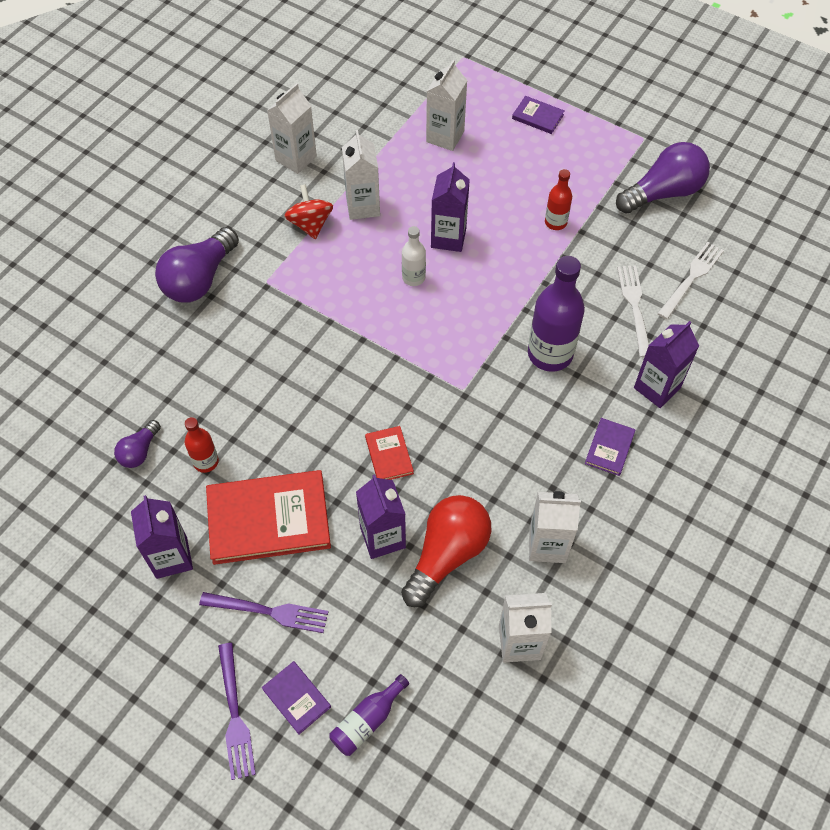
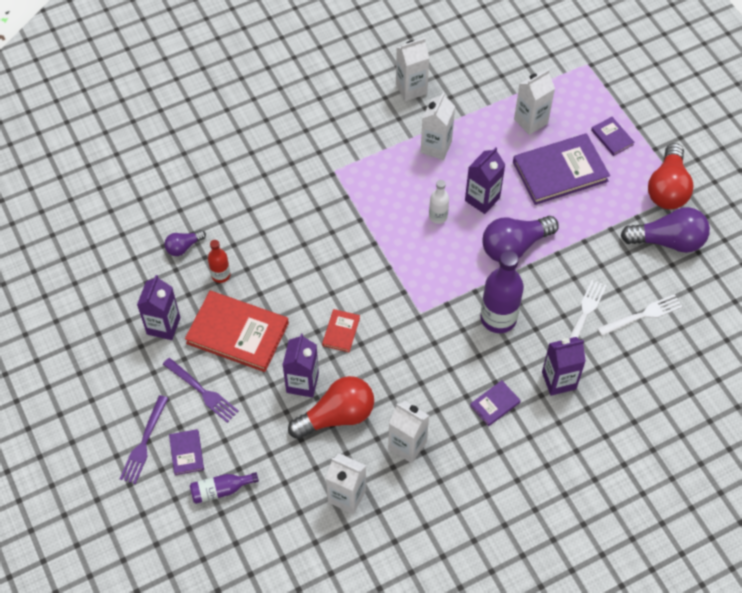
camera: 30 degrees right, 0 degrees up
(199, 279) = (291, 147): purple light bulb -> purple light bulb (514, 246)
(310, 224) = (390, 143): red spinning top -> none
(509, 173) = (560, 171): none -> purple book
(555, 222) = (569, 225): red bottle -> none
(626, 142) = (667, 188): none -> red light bulb

